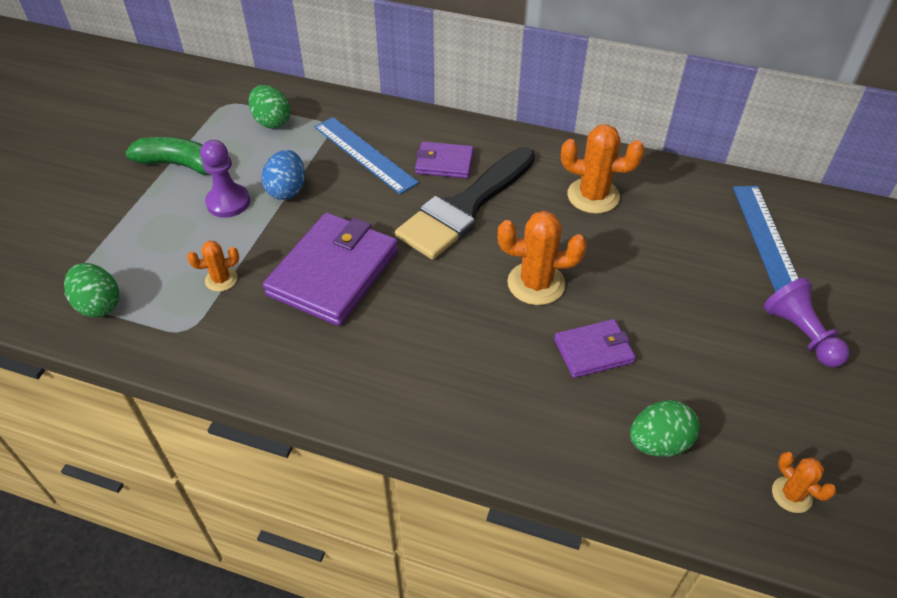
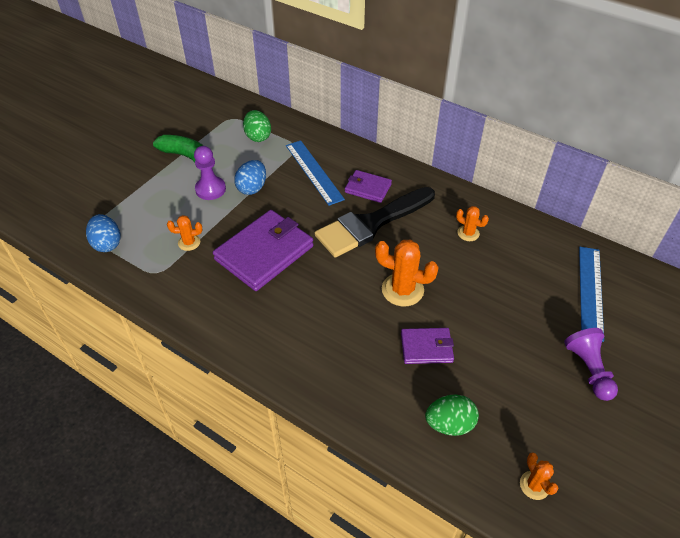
camera: 15 degrees right, 0 degrees up
(99, 304) = (107, 244): green egg -> blue egg
(593, 196) = (468, 233): orange cactus -> orange cactus, size x0.56

